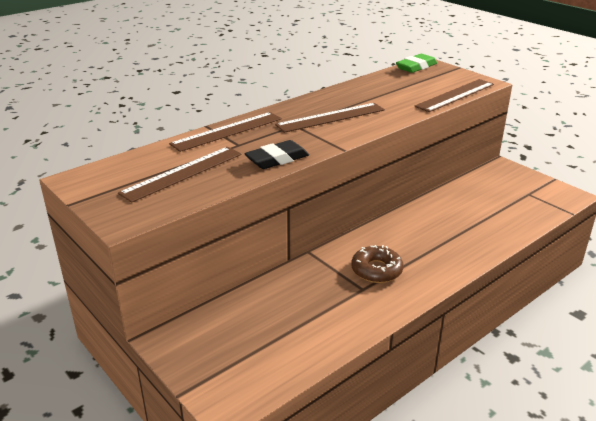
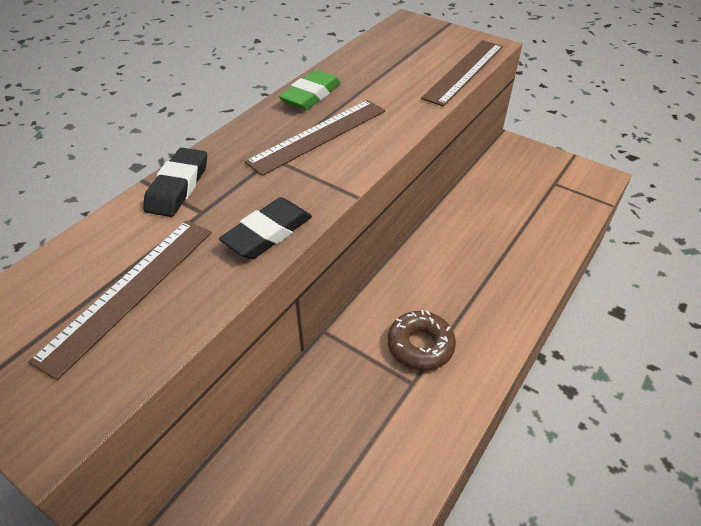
camera: 15 degrees left, 15 degrees up
(227, 131) = (178, 187): brown ruler -> black eraser
(416, 67) = (397, 29): green eraser -> green eraser (311, 95)

